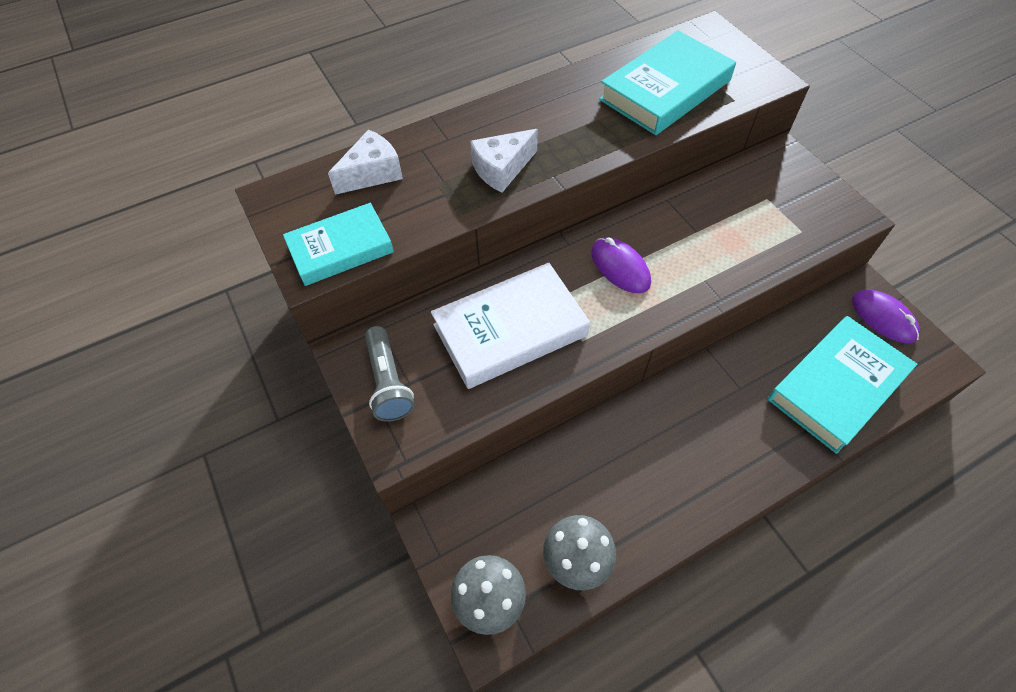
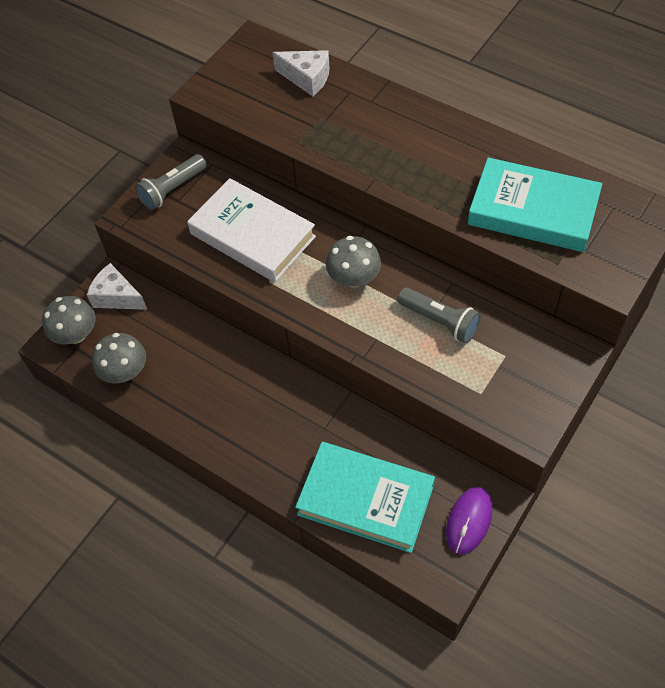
camera: 65 degrees right, 0 degrees up
(340, 249) = (229, 97): turquoise book -> none
(502, 169) = (360, 146): white cheese -> white cheese (117, 297)
(620, 267) = (354, 278): purple mouse -> grey mushroom
(707, 225) = (440, 321): none -> grey flashlight

